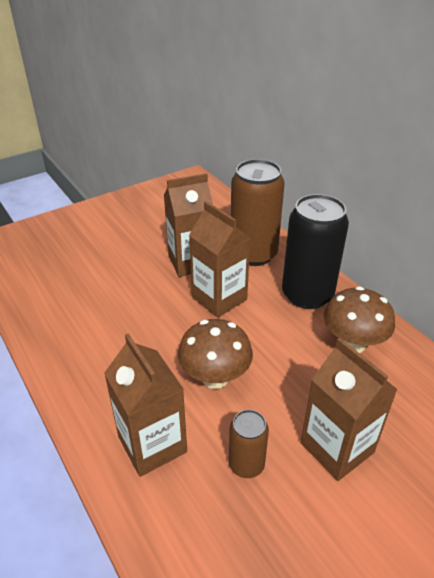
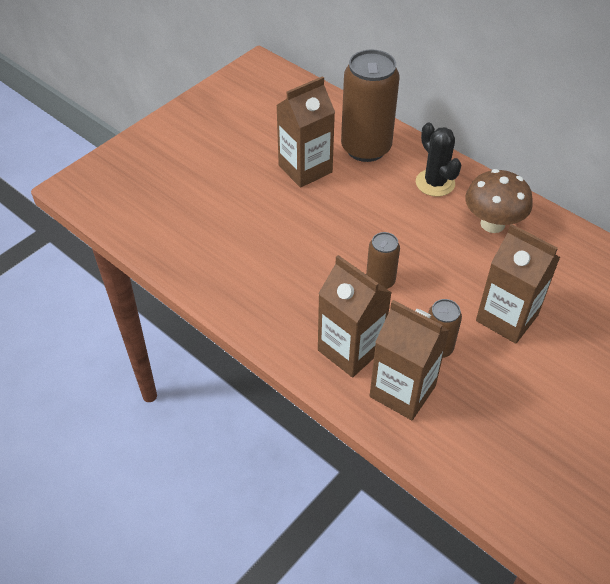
camera: 15 degrees left, 10 degrees up
(215, 378) = (380, 281): brown mushroom -> brown can
(219, 298) = (351, 203): brown carton -> brown carton (402, 391)
(307, 295) = (435, 183): black can -> black cactus

